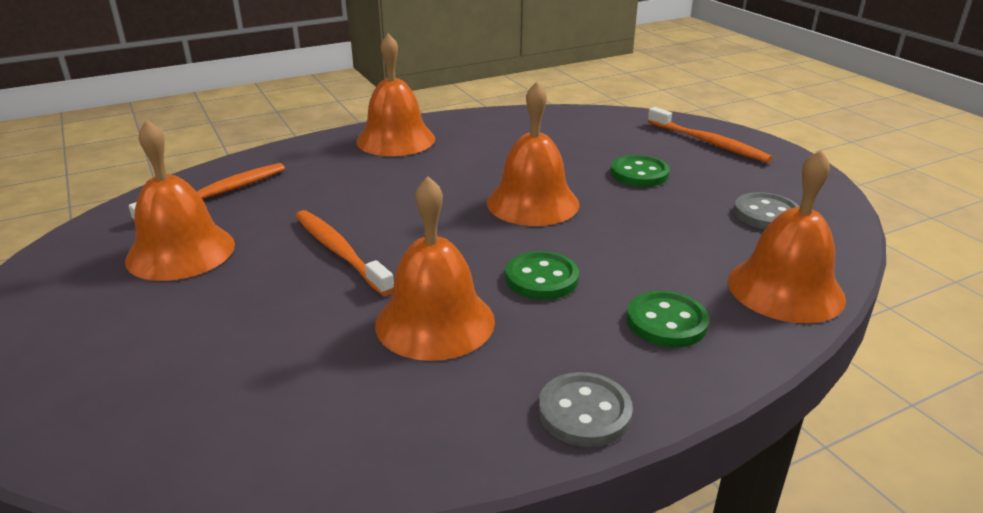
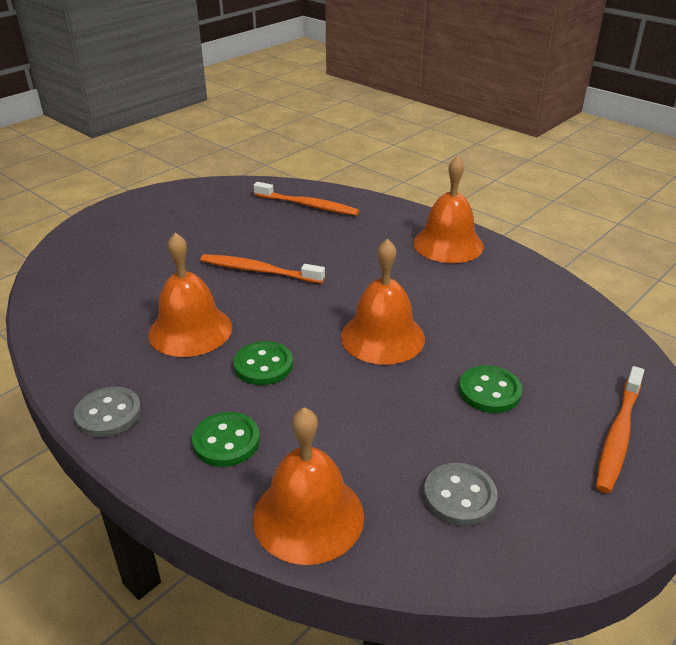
camera: 70 degrees right, 5 degrees up
(180, 251) = (232, 219): orange bell -> none
(339, 252) = (258, 271): orange toothbrush -> orange toothbrush turned 105 degrees counterclockwise

